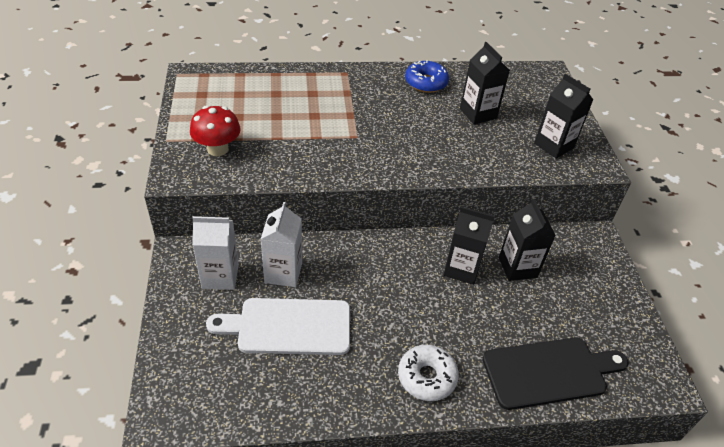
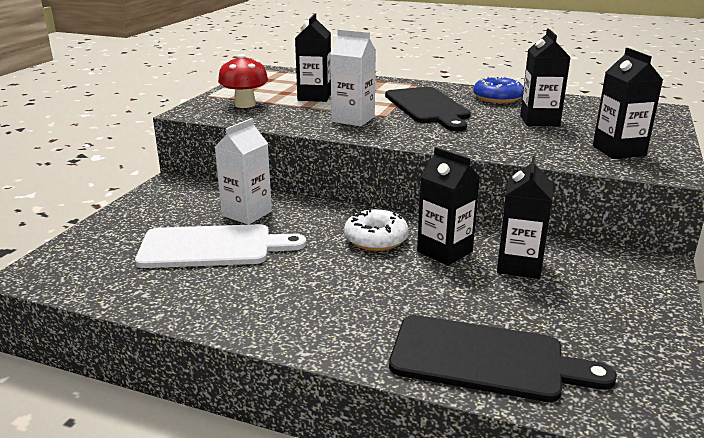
camera: 30 degrees right, 20 degrees down
(220, 276) = (187, 203): white carton -> white carton (353, 119)
(272, 118) = (314, 97): none -> black carton
(288, 326) = (212, 247): white cutting board -> white cutting board turned 150 degrees clockwise
(381, 113) = (428, 107): none -> black cutting board
(427, 377) = (320, 319): white donut -> white donut (376, 239)

